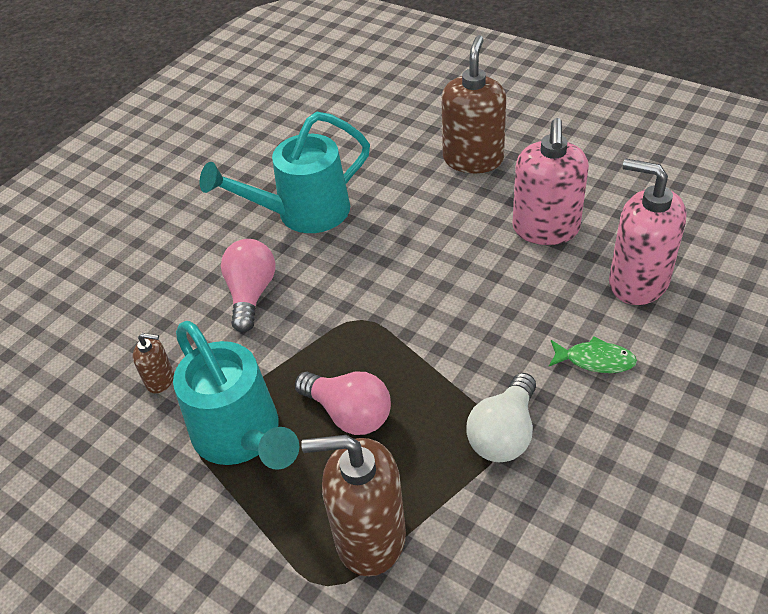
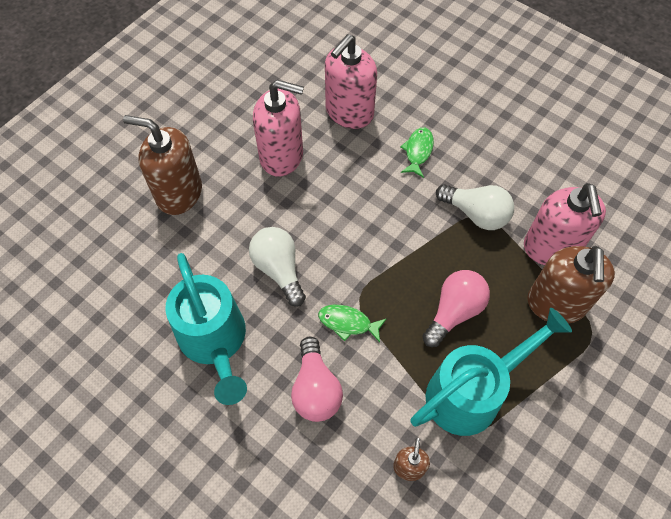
camera: 90 degrees left, 15 degrees up
(251, 294) = (315, 389): pink light bulb -> pink light bulb turned 105 degrees counterclockwise
(328, 312) = (348, 323): none -> green fish
(390, 247) = (279, 269): none -> white light bulb
(463, 532) = (551, 247): none -> pink soap dispenser

